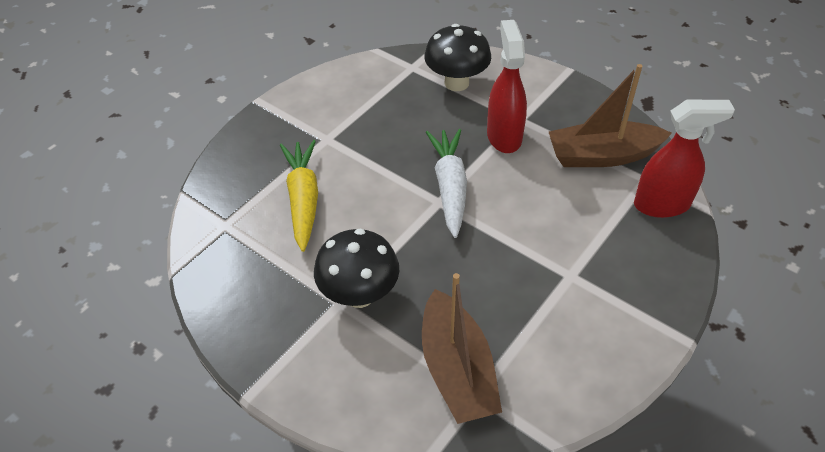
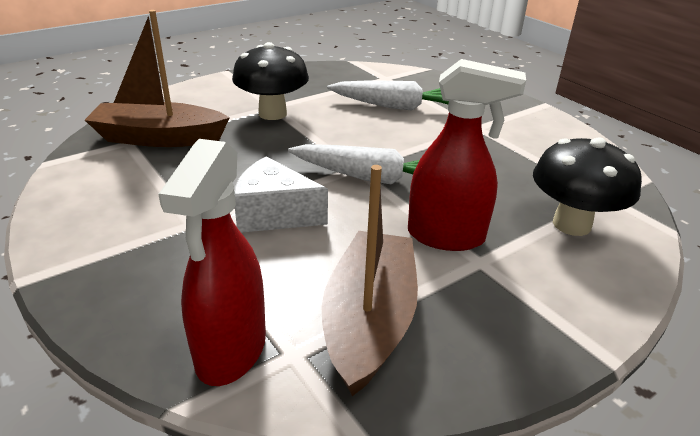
camera: 105 degrees right, 15 degrees down
(303, 199) = (397, 107): yellow carrot -> white carrot
(531, 230) = (274, 214): none -> white cheese

